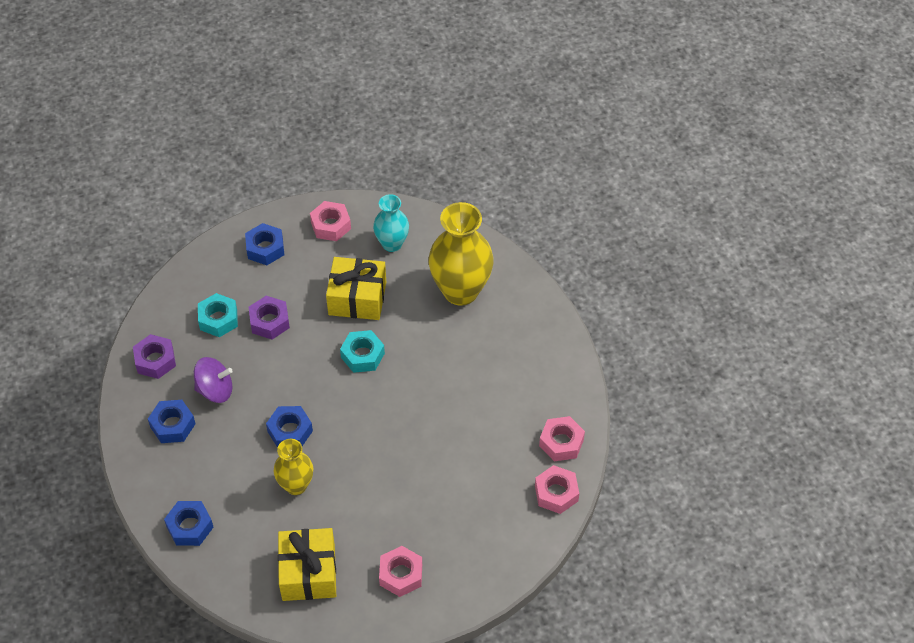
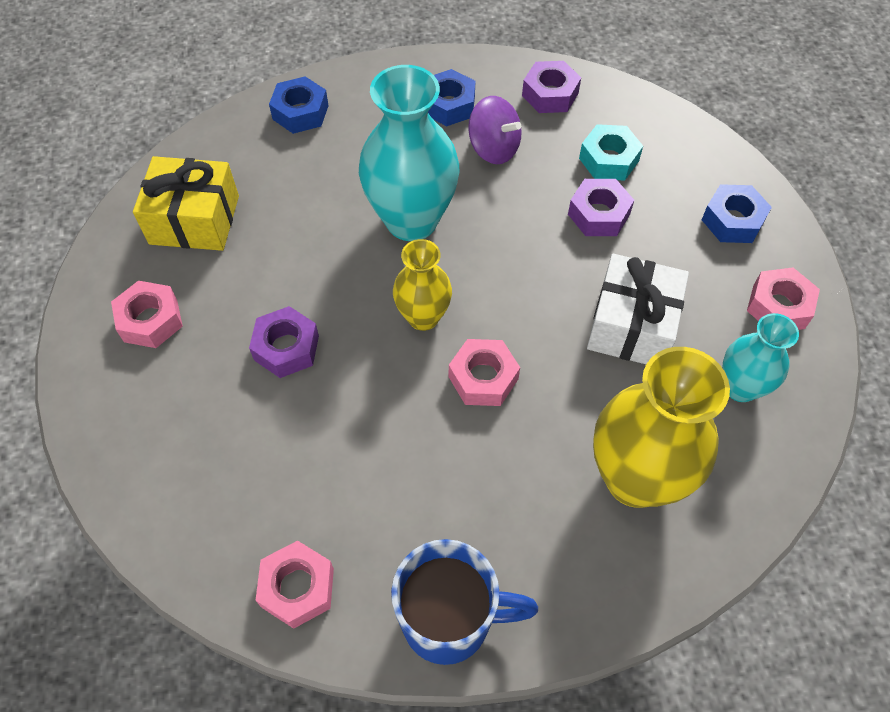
camera: 100 degrees right, 5 degrees up
(215, 390) = (493, 148): purple spinning top -> purple spinning top turned 60 degrees counterclockwise
(290, 431) = (411, 220): blue nut -> turquoise vase
(296, 485) = (326, 219): yellow vase -> yellow vase (423, 317)
(357, 298) = (631, 325): yellow gift -> white gift
(362, 355) = (523, 319): turquoise nut -> none
(408, 485) = (286, 348): none -> purple nut
(556, 493) = (205, 558): pink nut -> pink nut (483, 378)
(561, 368) = (449, 620): none -> blue mug

